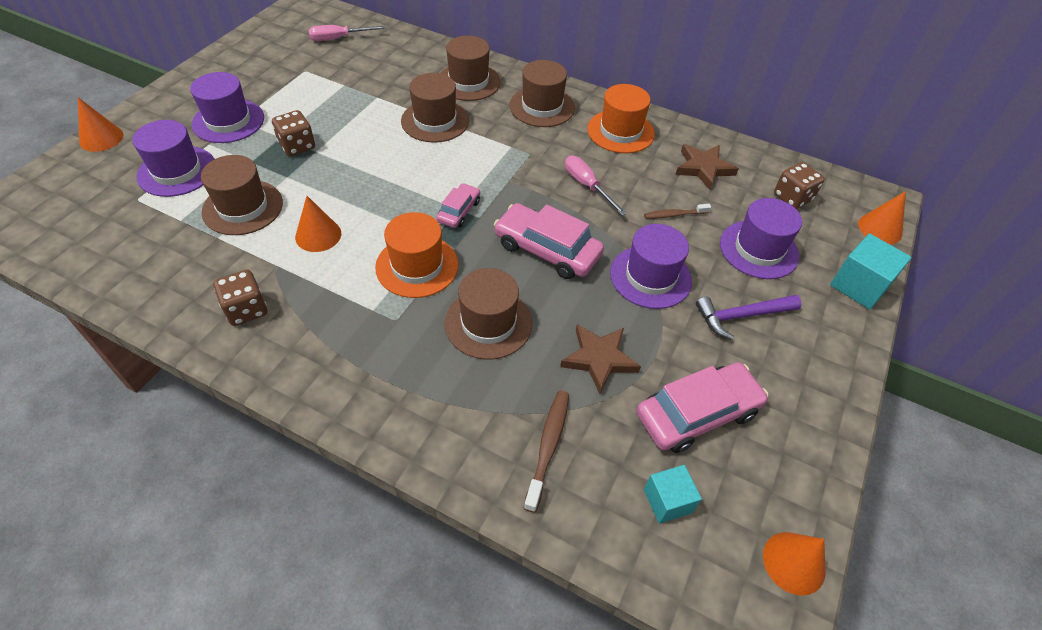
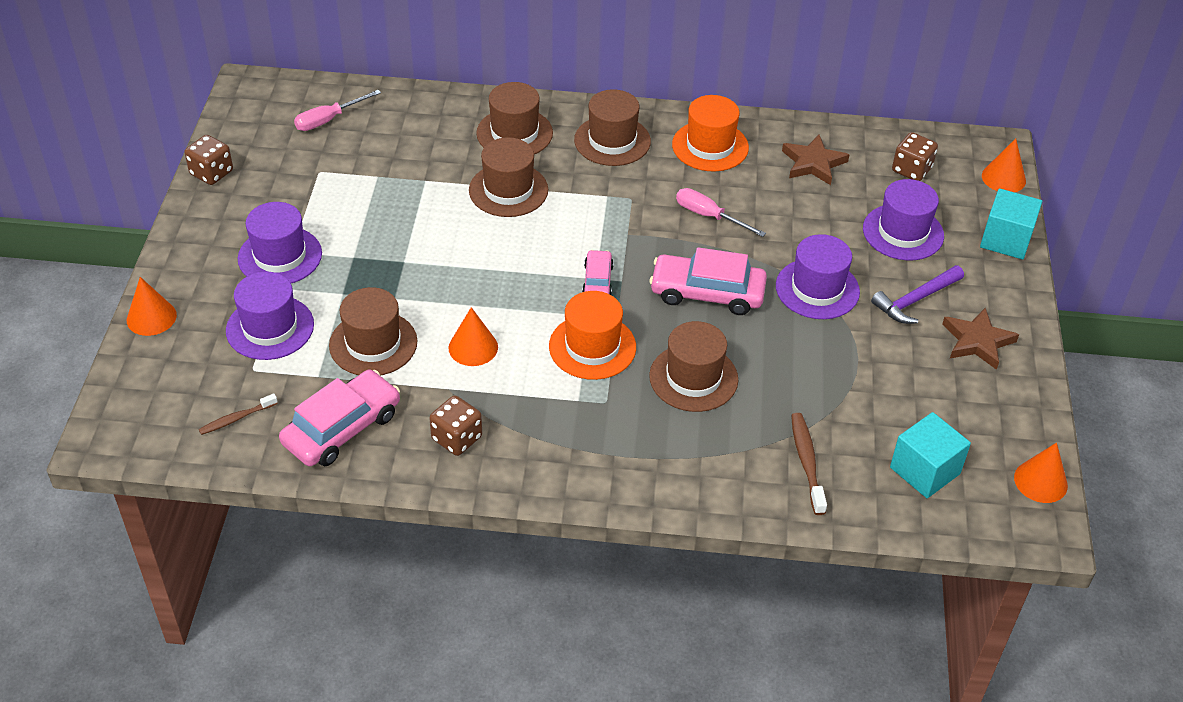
camera: 20 degrees left, 5 degrees down
(297, 146) = (379, 262): brown dice -> brown dice (211, 173)
(599, 359) = (810, 377): brown star -> brown star (977, 341)
(667, 501) = (925, 470): turquoise cube -> turquoise cube, size x1.52
(674, 215) = (809, 221): brown toothbrush -> brown toothbrush (236, 419)
(697, 414) = (916, 396): pink car -> pink car (342, 428)

